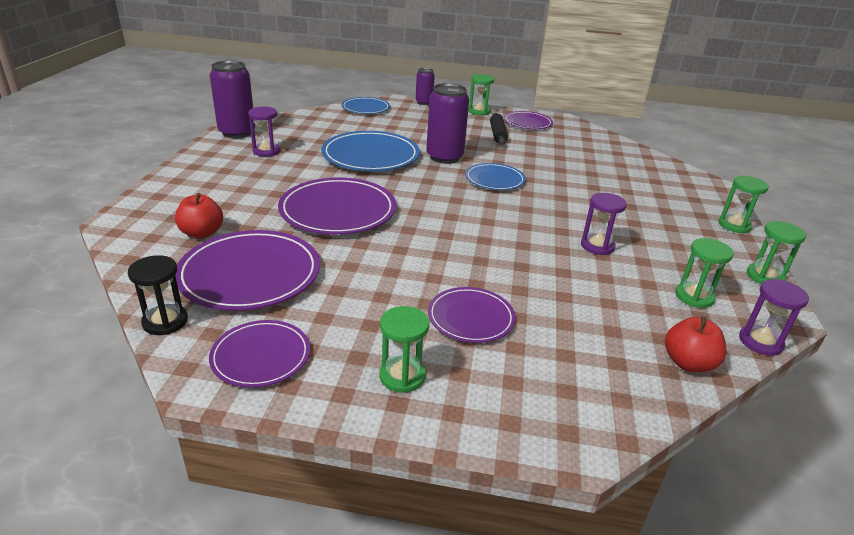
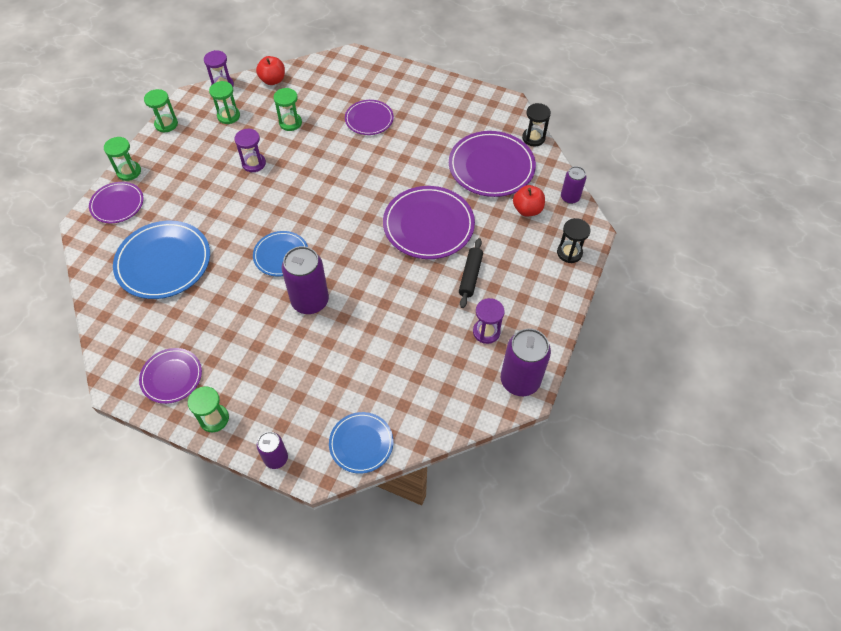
camera: 165 degrees left, 25 degrees up
(131, 250) = (570, 197): none -> purple can
(156, 202) = (569, 253): none -> black hourglass
(261, 356) = (482, 111): purple plate -> purple plate (117, 204)
(370, 155) = (383, 312): blue plate -> blue plate (163, 262)
(402, 376) = (416, 93): green hourglass -> green hourglass (290, 123)
(497, 134) = (226, 348): black rolling pin -> black rolling pin (470, 276)

